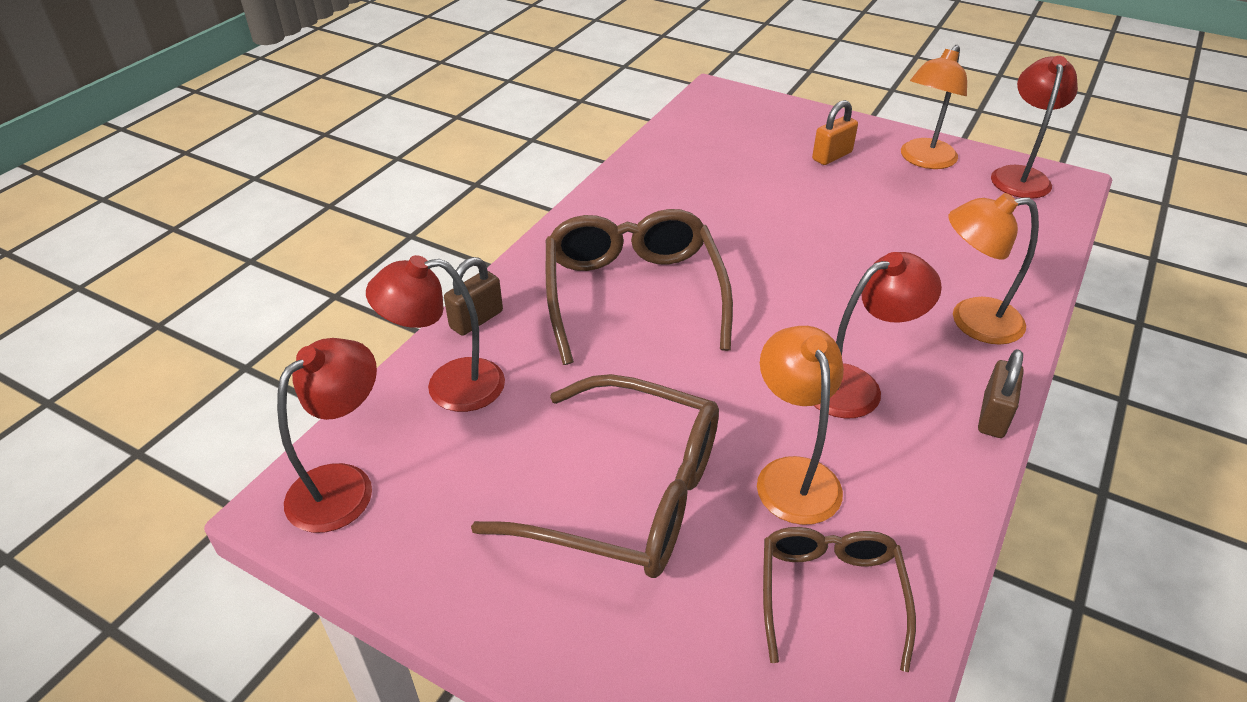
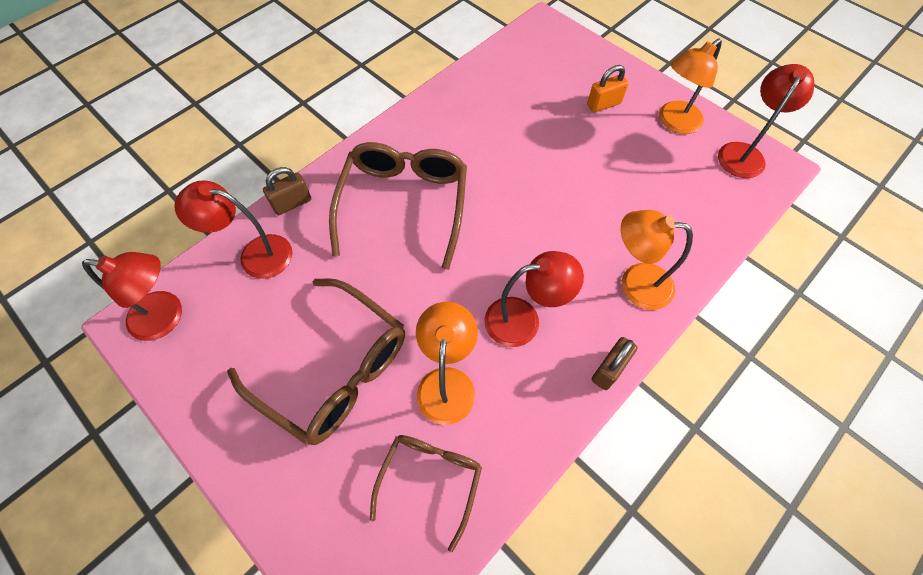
camera: 15 degrees right, 20 degrees up
(344, 485) = (167, 317): red lamp -> red lamp turned 45 degrees clockwise

